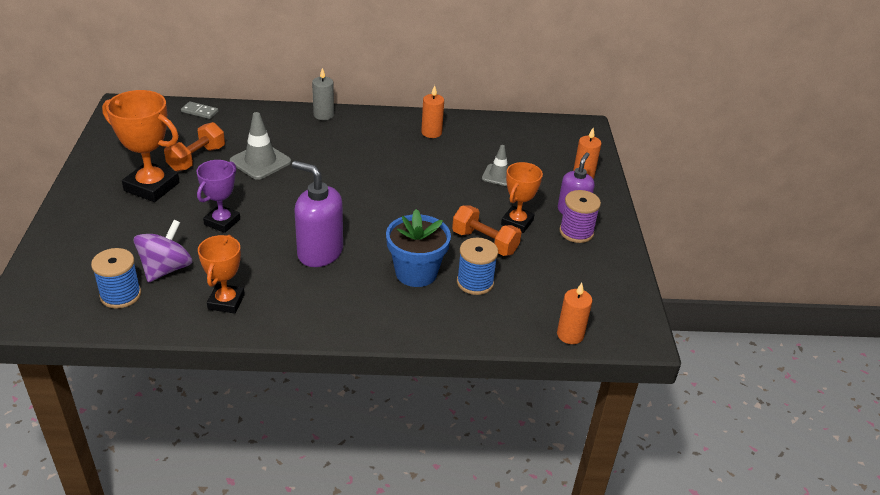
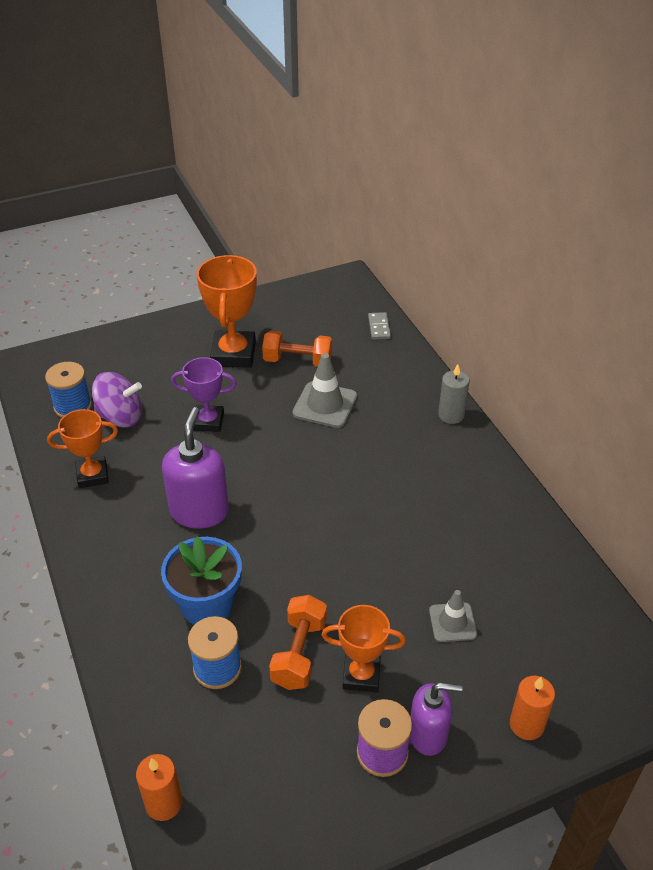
camera: 70 degrees right, 5 degrees up
(431, 132) = (495, 521): orange candle -> none

